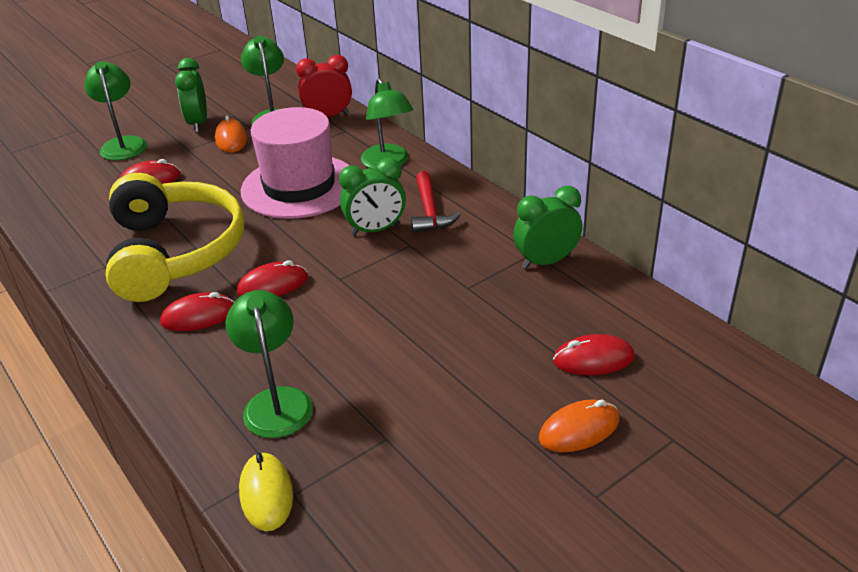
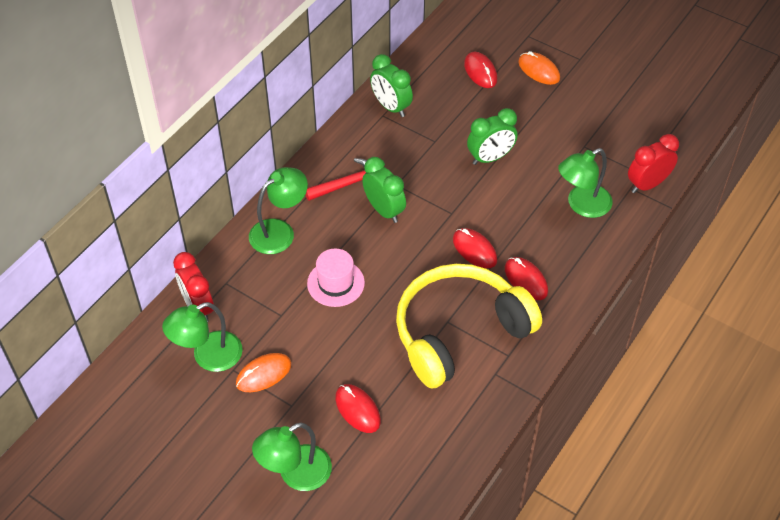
camera: 110 degrees left, 15 degrees up
(198, 124) = (236, 421): green clock -> green clock (490, 158)
(266, 494) = (647, 184): yellow mouse -> red clock
(299, 186) = (335, 283): pink hat -> pink hat, size x0.53

